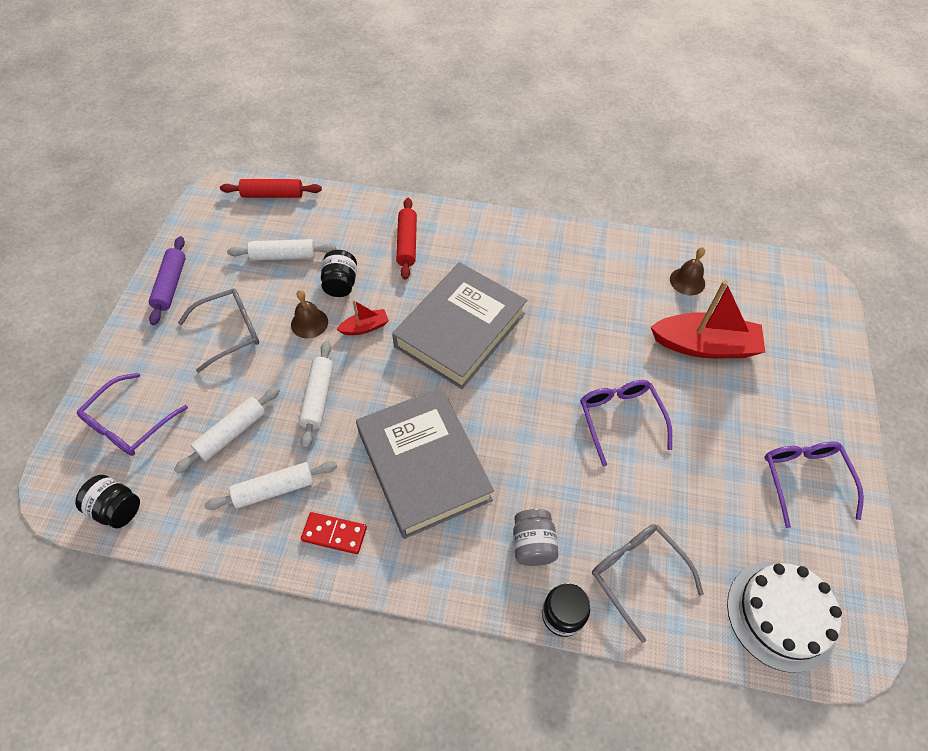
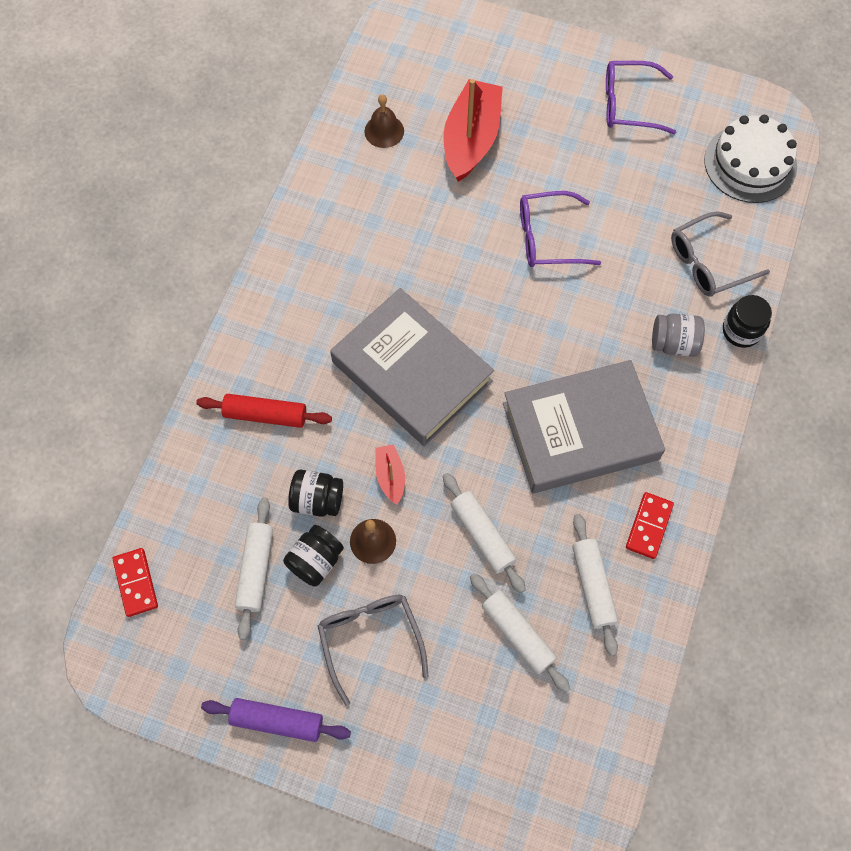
camera: 80 degrees left, 10 degrees up
(116, 508) = (600, 762): black jar -> black jar (315, 561)
(129, 423) = (489, 758): purple glasses -> none
(273, 195) = (136, 583): red rolling pin -> red domino
(318, 398) = (482, 535): white rolling pin -> white rolling pin turned 45 degrees clockwise

